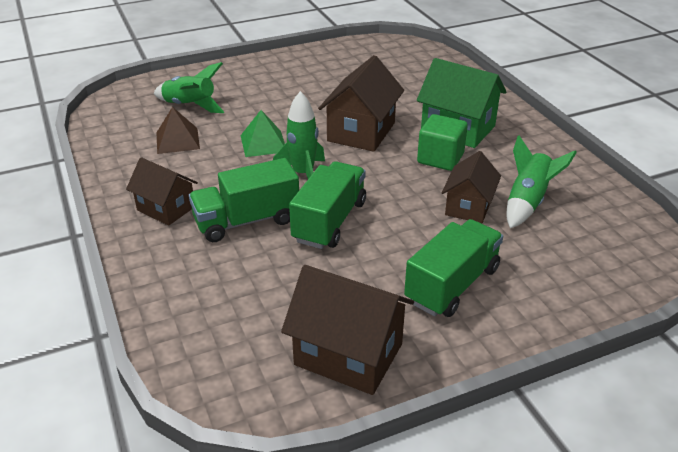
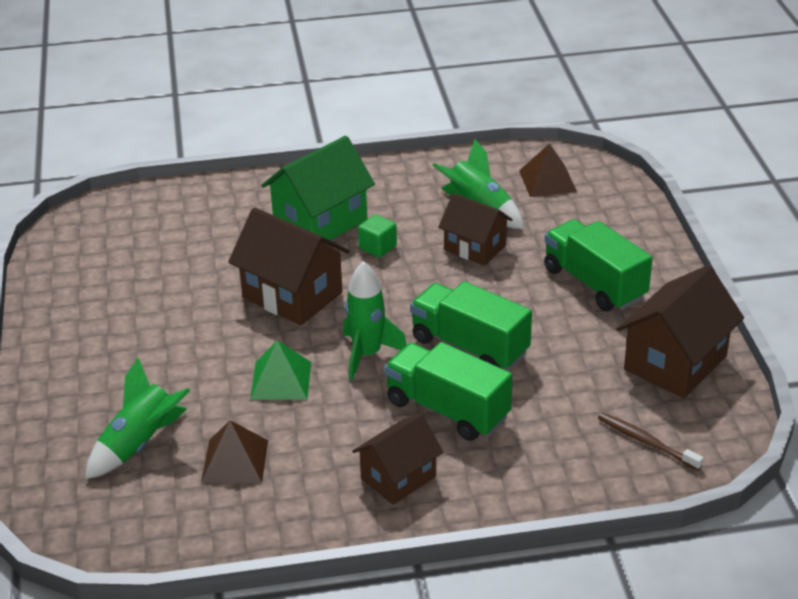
camera: 75 degrees left, 0 degrees up
(225, 342) = (646, 442): none -> brown toothbrush
(247, 221) = (447, 410): green truck -> green truck turned 135 degrees clockwise
(440, 158) = (377, 247): green cube -> green cube, size x0.63
(605, 236) = (547, 181): none -> brown pyramid

